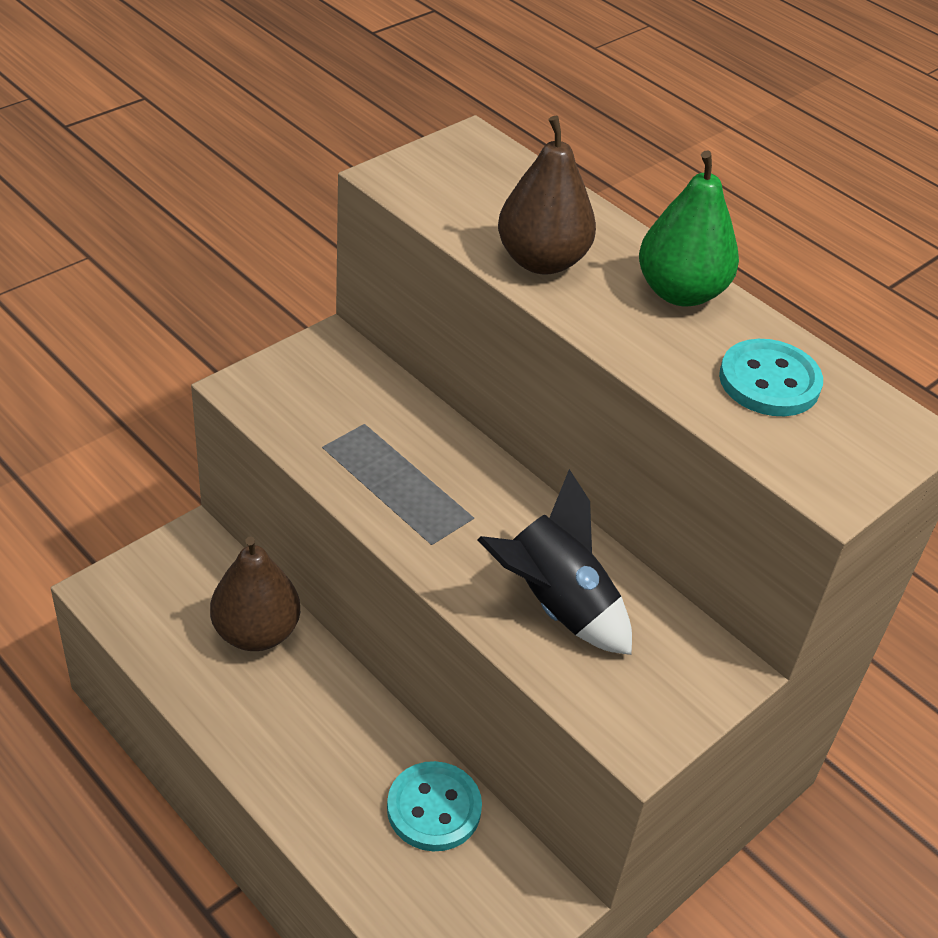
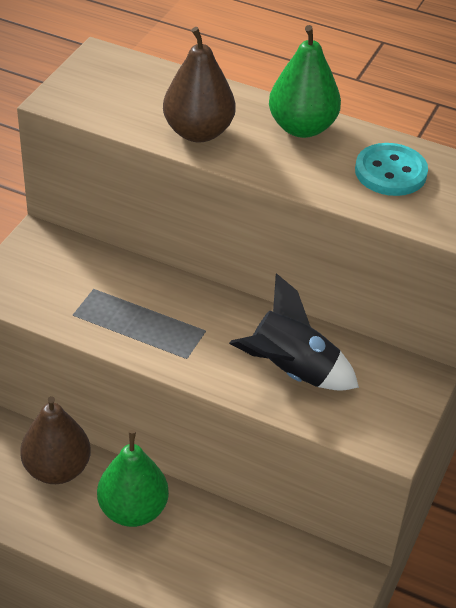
camera: 20 degrees left, 0 degrees up
(319, 714) = (133, 510): none -> green pear
(434, 808) = (244, 545): turquoise button -> none

